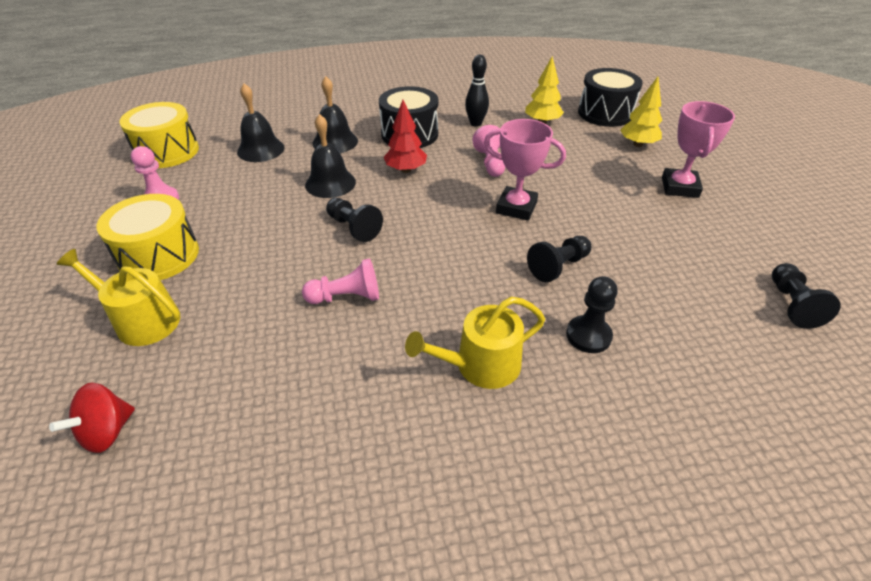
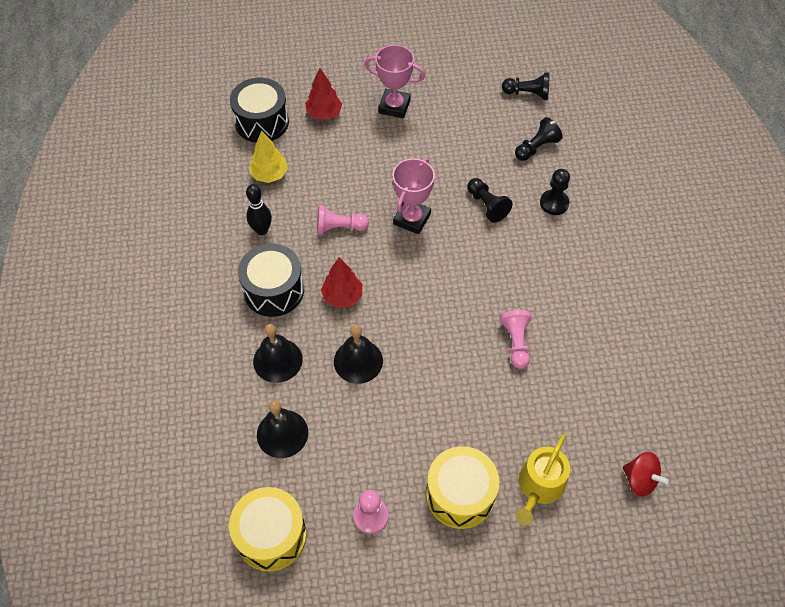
camera: 85 degrees left, 15 degrees up
(353, 228) = (430, 339): black pawn -> black pawn (536, 147)
(480, 365) = (579, 265): yellow watering can -> none
(638, 144) = (324, 114): yellow tree -> red tree

